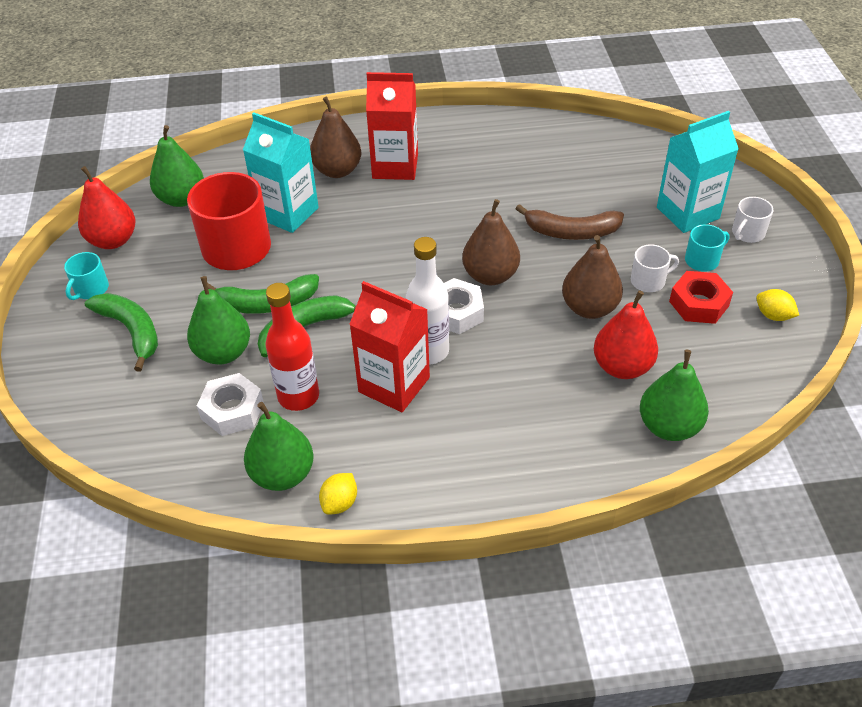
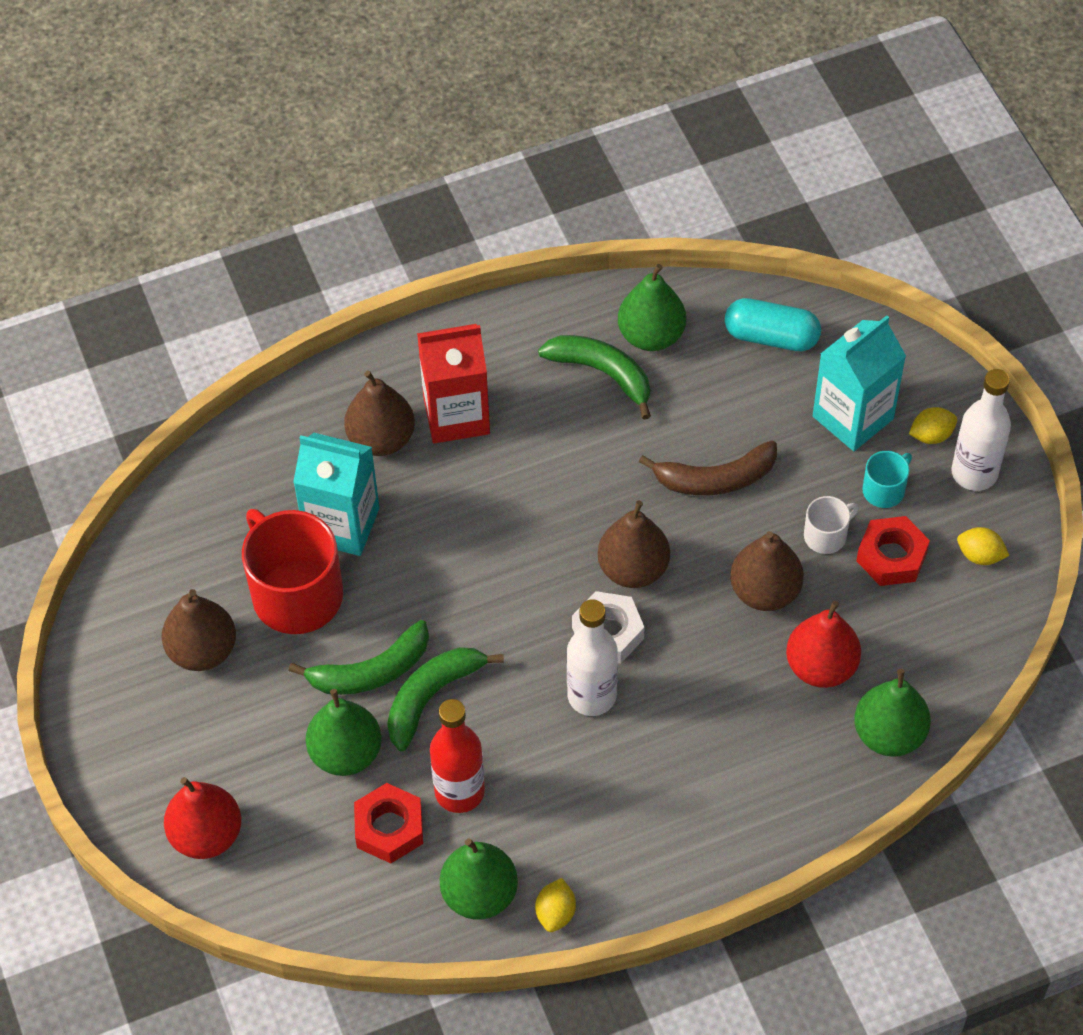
camera: 15 degrees left, 10 degrees up
(91, 289) = (136, 699): turquoise mug -> none
(113, 240) = (128, 618): red pear -> red pear (206, 835)
(131, 331) = (218, 748): green banana -> green banana (602, 373)
(153, 268) = (202, 651): none -> brown pear
(181, 199) = (189, 531): green pear -> green pear (651, 336)
(232, 410) = (389, 828): white nut -> red nut
(394, 385) = (565, 751): red carton -> none
(637, 158) = (771, 337): none -> turquoise capsule
(747, 233) = (931, 435): white mug -> yellow lemon
(778, 262) = (974, 473): none -> white bottle

